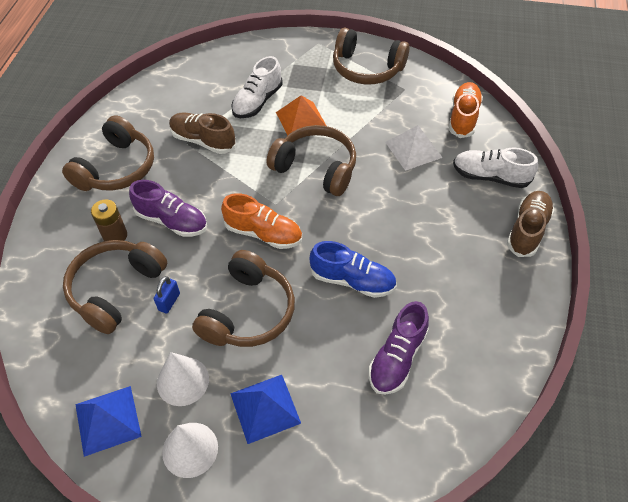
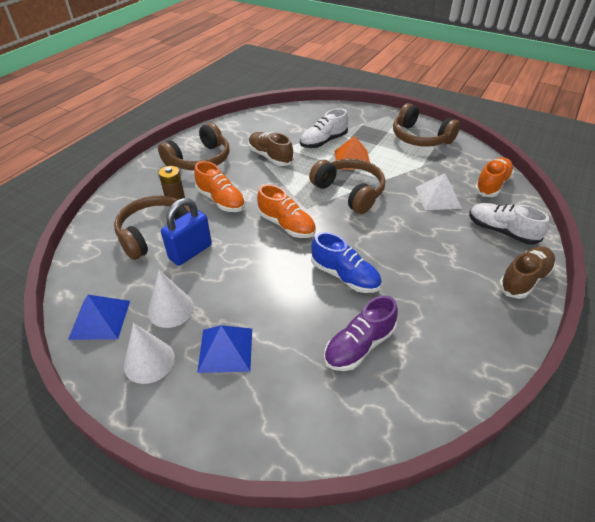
camera: 20 degrees right, 10 degrees down
(169, 302) = (190, 252): blue padlock -> blue padlock, size x1.93
(172, 221) = (221, 200): purple shoe -> orange shoe
(248, 312) = (247, 275): brown headphones -> none

